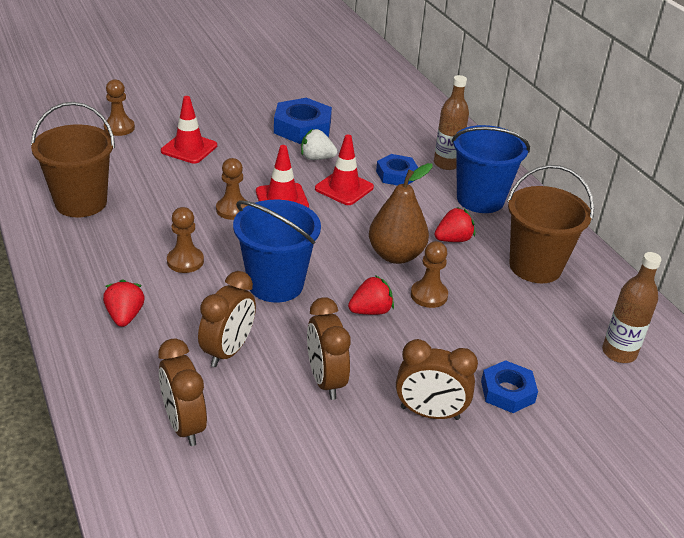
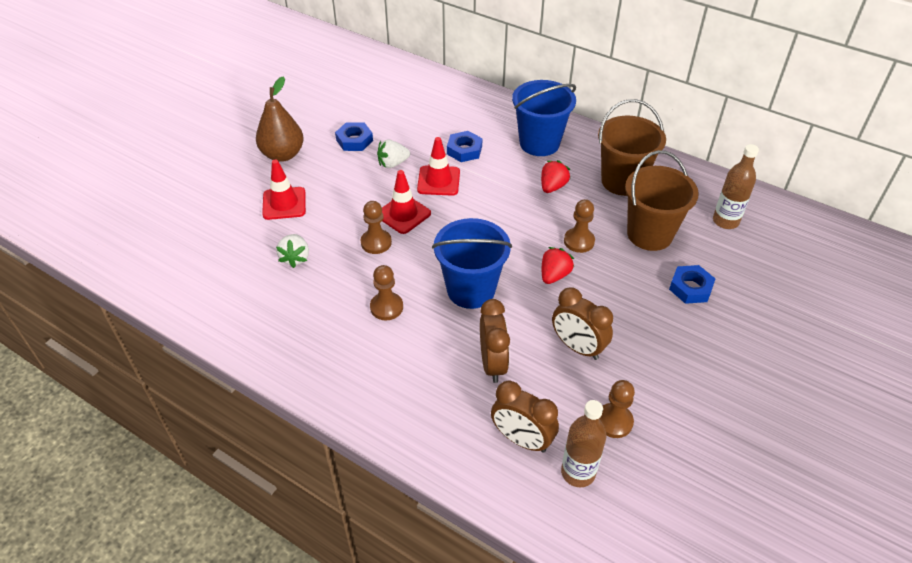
camera: 30 degrees left, 10 degrees up
(81, 203) = (248, 300): brown bucket -> brown bucket (649, 234)
(119, 128) = (204, 212): brown pawn -> brown pawn (614, 421)
(125, 316) = (390, 380): red strawberry -> none
(152, 190) = (295, 258): none -> white strawberry
(302, 127) = (354, 140): blue nut -> blue nut, size x0.64
(396, 255) = (528, 220): brown pear -> brown pear (283, 154)
(430, 413) = (661, 332): brown clock -> none
(446, 164) = (489, 123): brown bottle -> brown bottle (578, 472)

